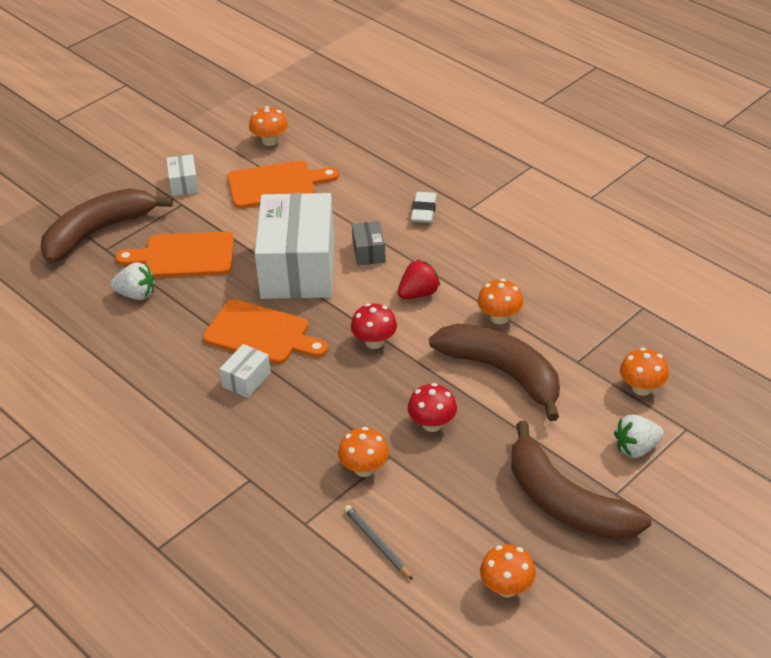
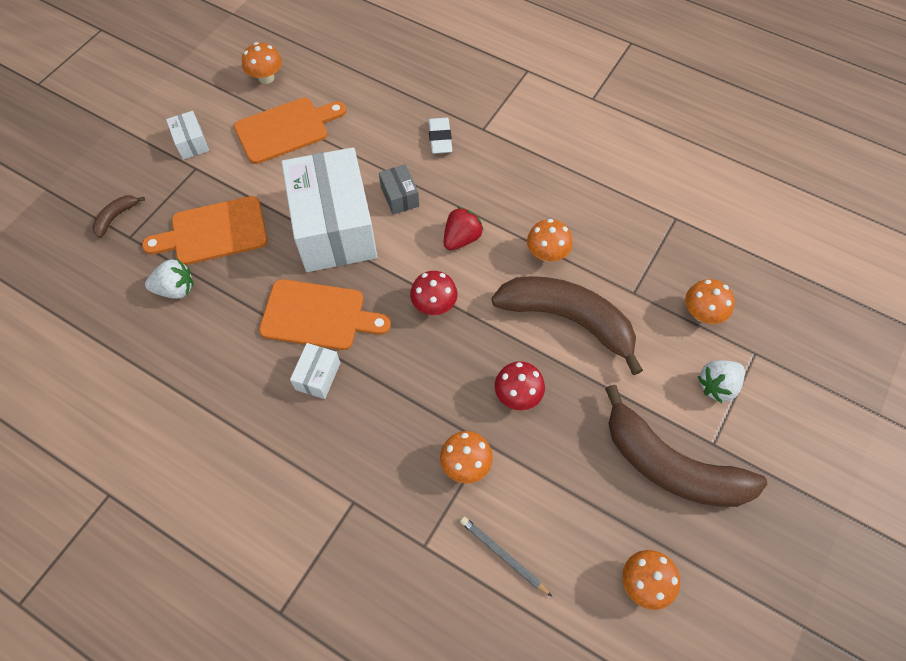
camera: 15 degrees left, 20 degrees up
(98, 232) = (116, 217): brown banana -> brown banana, size x0.40

